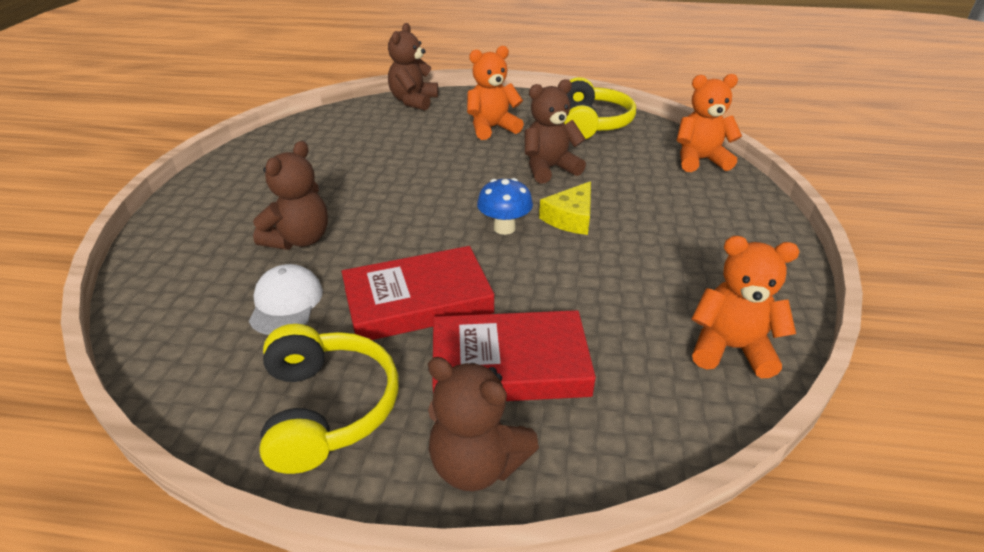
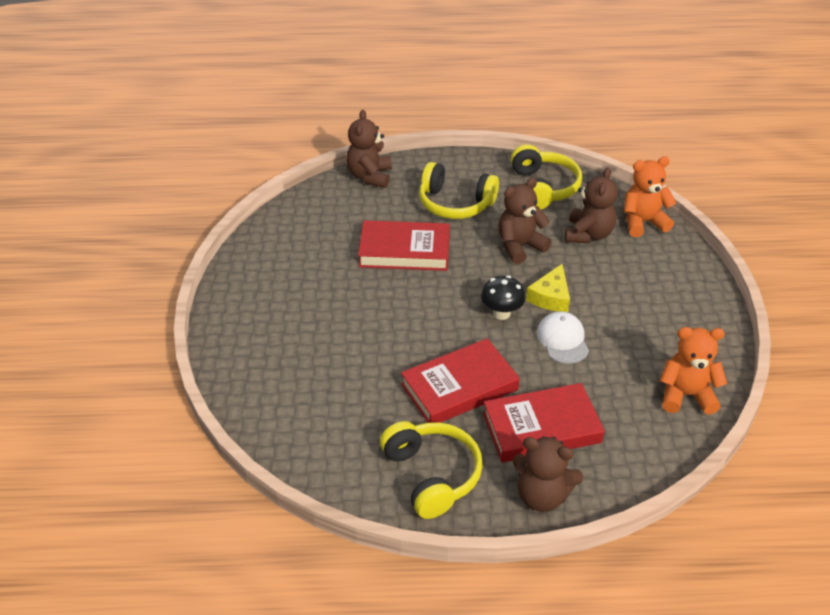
camera: 10 degrees left, 5 degrees up
(286, 303) = (362, 402): white cap -> white cap (562, 340)
(299, 239) = (342, 345): brown teddy bear -> brown teddy bear (588, 234)
(418, 161) = (404, 251): none -> red book
(492, 128) = (455, 203): orange teddy bear -> yellow headphones
(504, 228) = (501, 313): blue mushroom -> black mushroom

